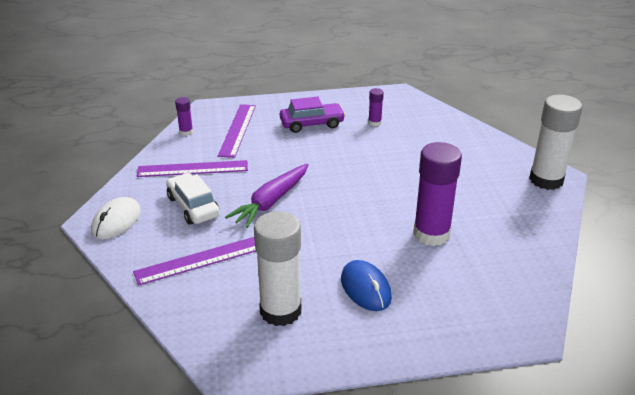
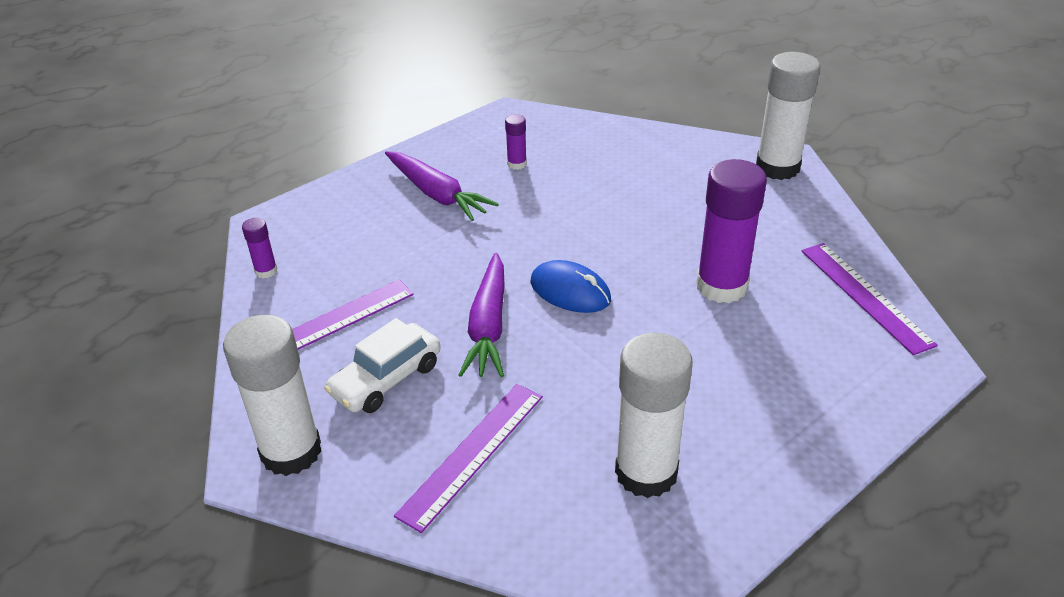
camera: 30 degrees left, 5 degrees up
(116, 221) = (291, 452): white mouse -> white glue stick
(193, 207) = (386, 379): white car -> white car turned 75 degrees counterclockwise
(237, 130) = (341, 240): purple ruler -> purple ruler (865, 296)
(312, 124) = (437, 194): purple car -> purple carrot
(365, 288) = (716, 391): blue mouse -> blue mouse (570, 291)

